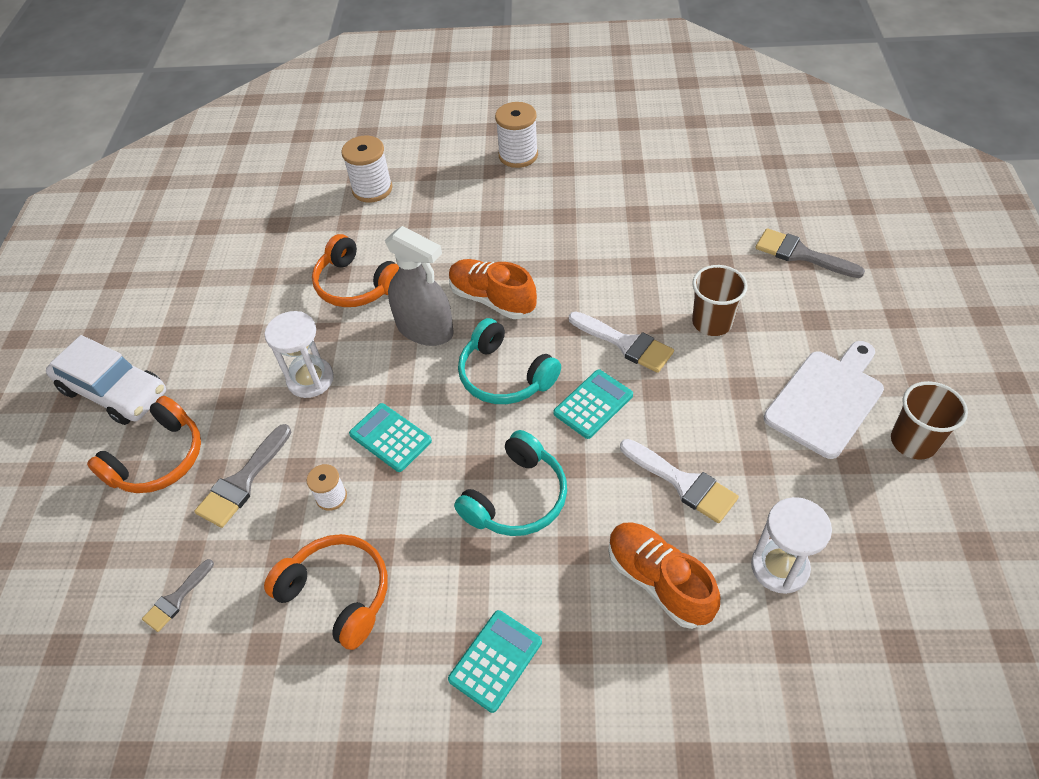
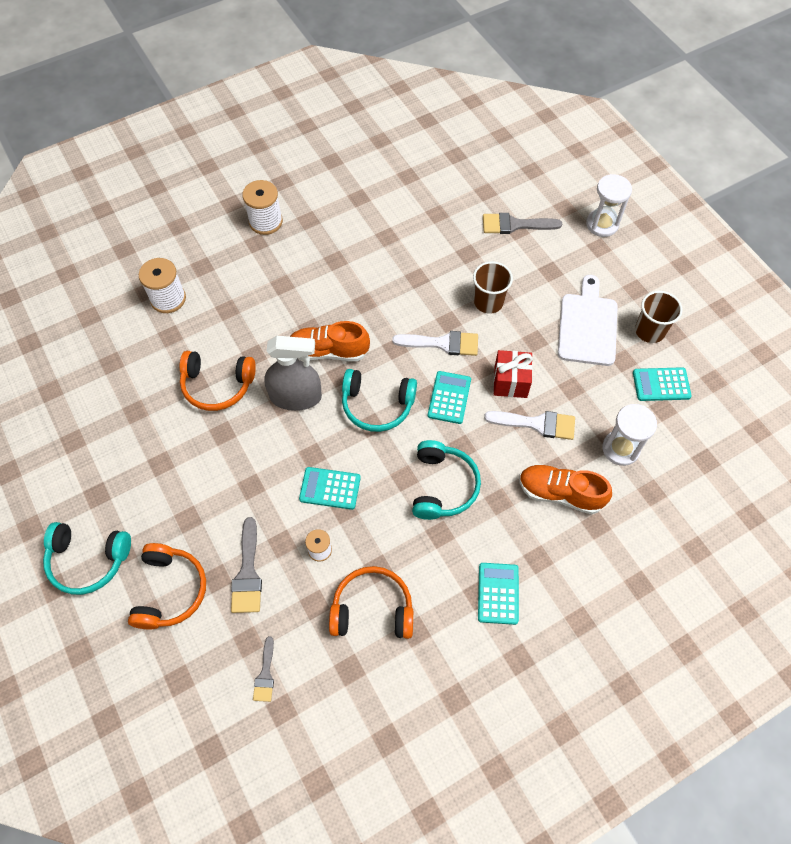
camera: 35 degrees left, 10 degrees up
(114, 391) = (88, 560): white car -> turquoise headphones
(310, 379) = (239, 475): white hourglass -> white hourglass (602, 224)
(681, 420) = (510, 382): none -> red gift
(890, 514) = (661, 384): none -> turquoise calculator

